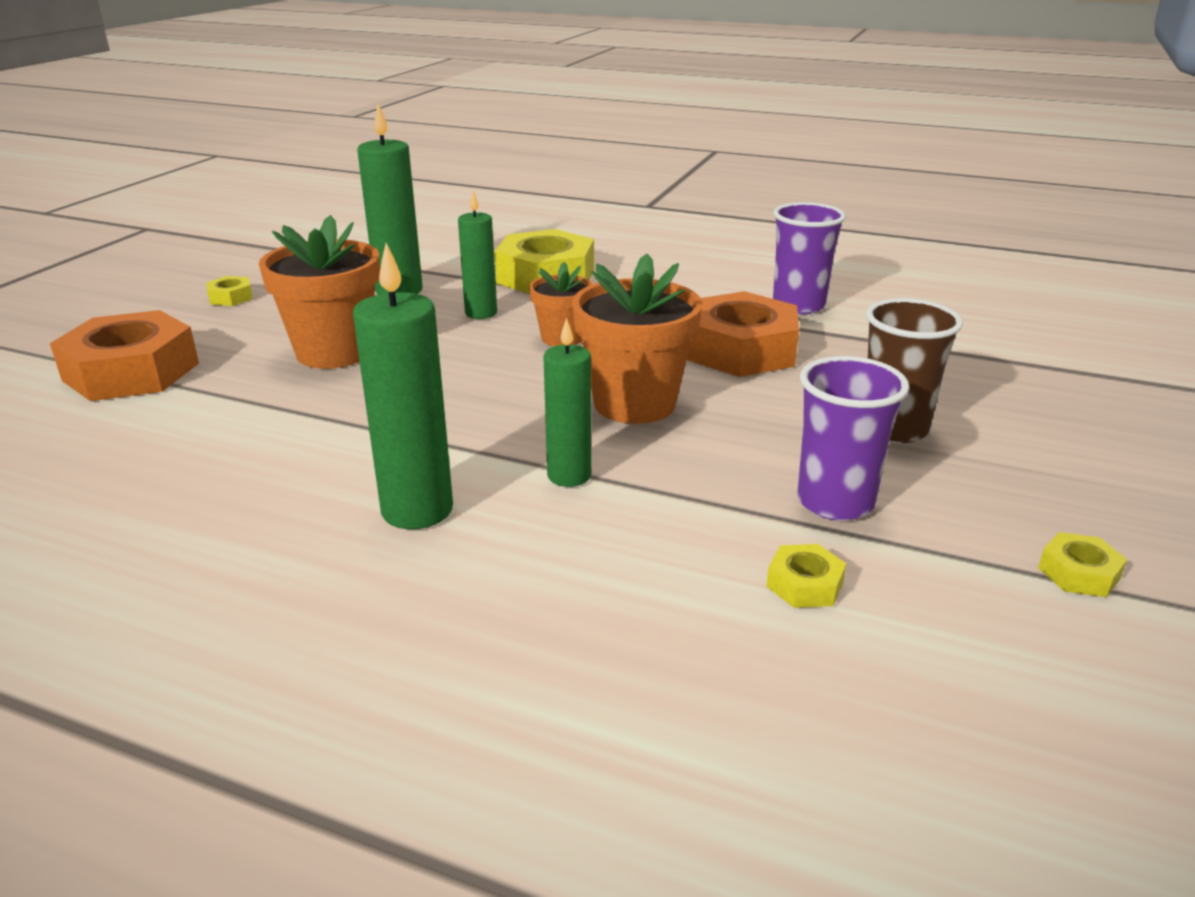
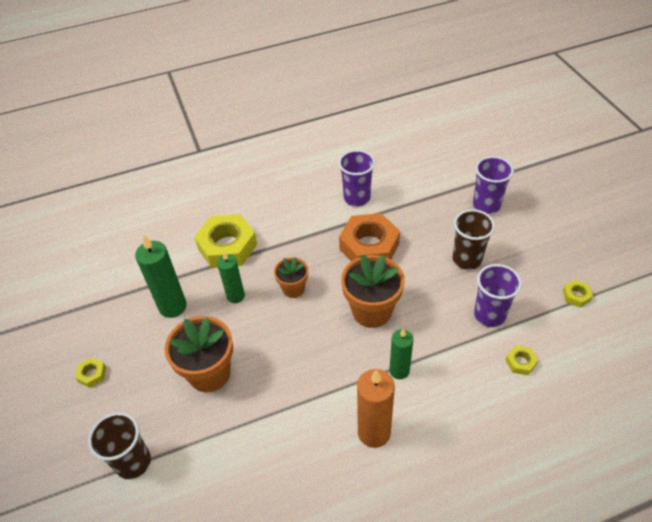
camera: 40 degrees left, 20 degrees up
(131, 371) = (133, 462): orange nut -> brown cup
(417, 510) = (374, 432): green candle -> orange candle
(1032, 394) = (486, 205): none -> purple cup

